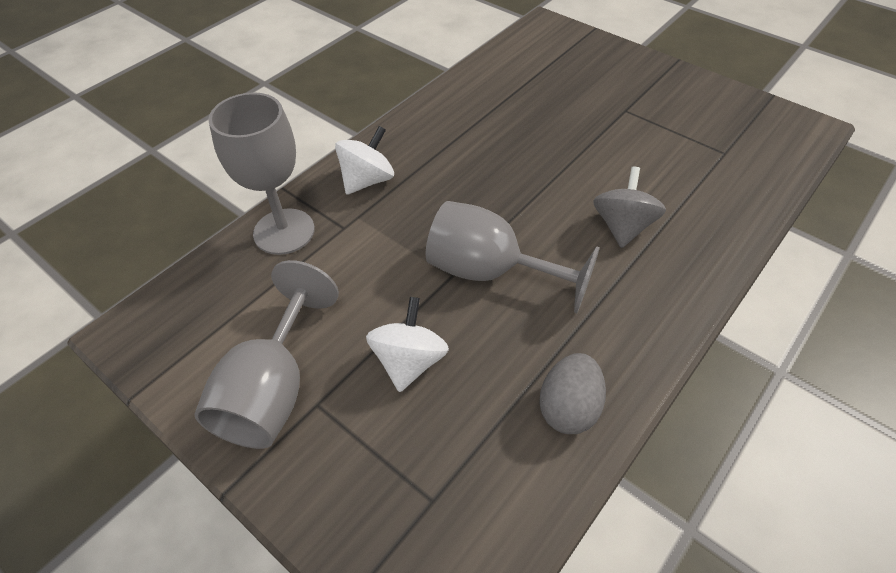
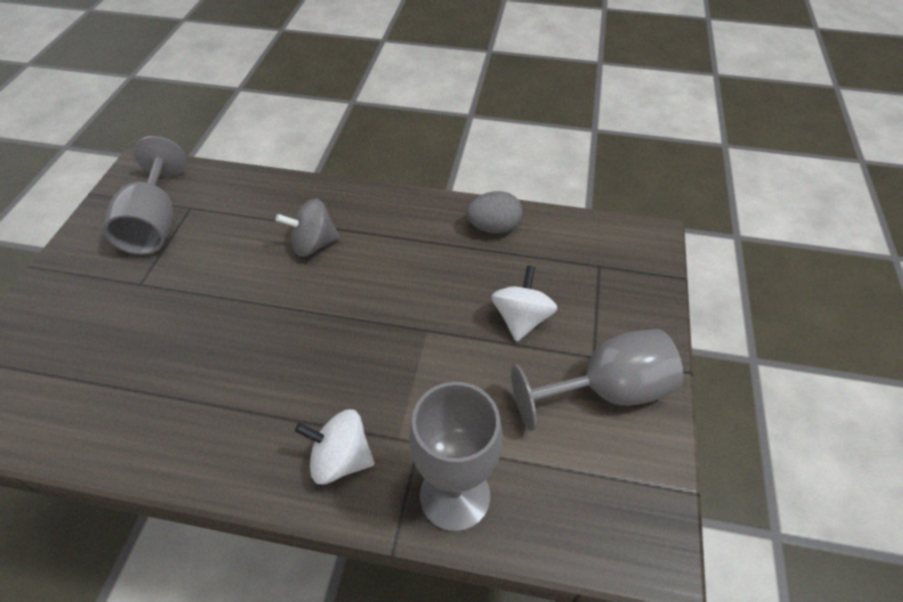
camera: 120 degrees left, 0 degrees up
(409, 361) = (521, 319): white spinning top -> white spinning top turned 120 degrees clockwise
(490, 272) = (408, 306): grey goblet -> grey goblet (155, 224)

